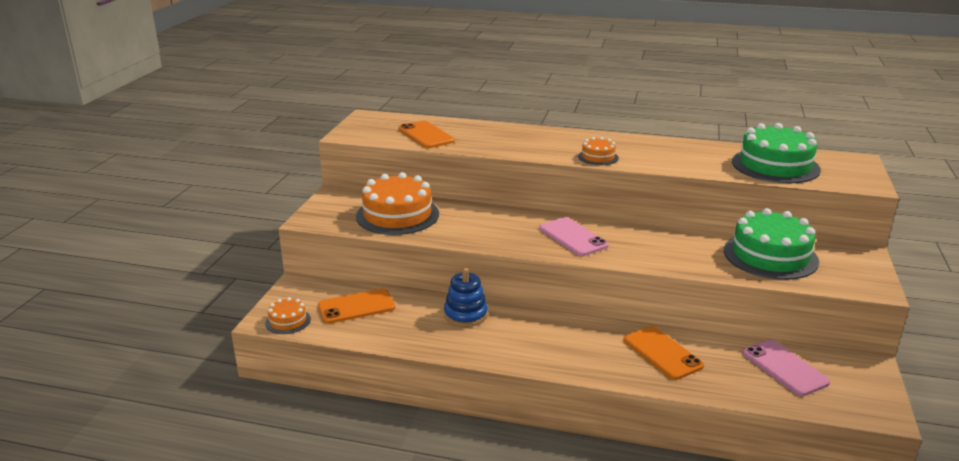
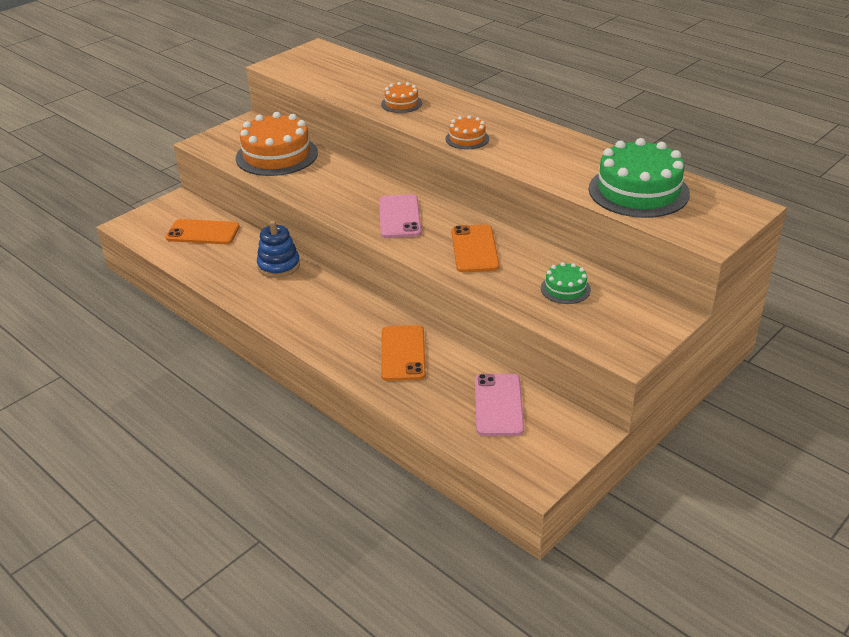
camera: 30 degrees right, 10 degrees up
(288, 321) = (142, 230): orange cake -> orange cake (401, 103)
(426, 135) = (341, 79): orange phone -> orange phone (474, 249)
(770, 256) = (565, 289): green cake -> green cake, size x0.49

